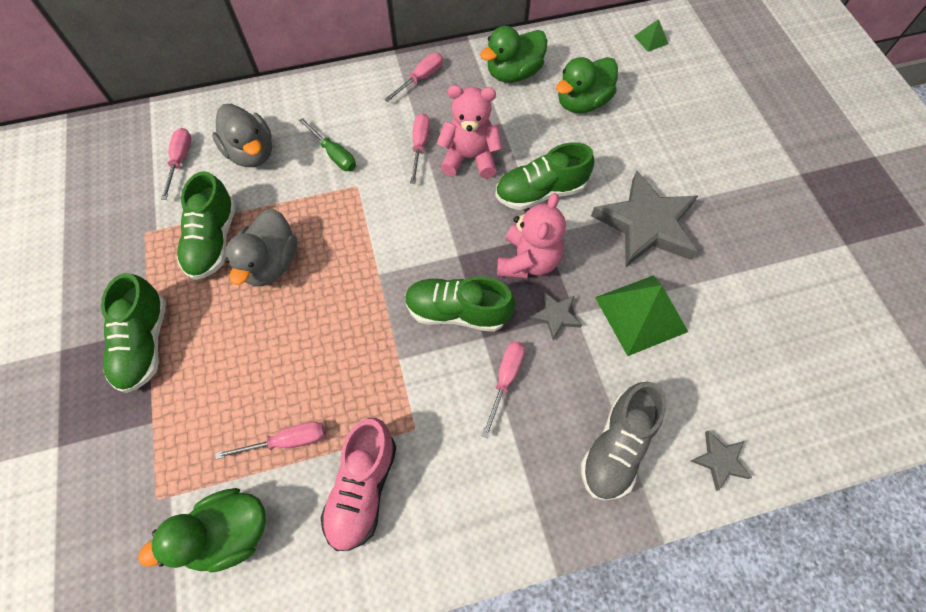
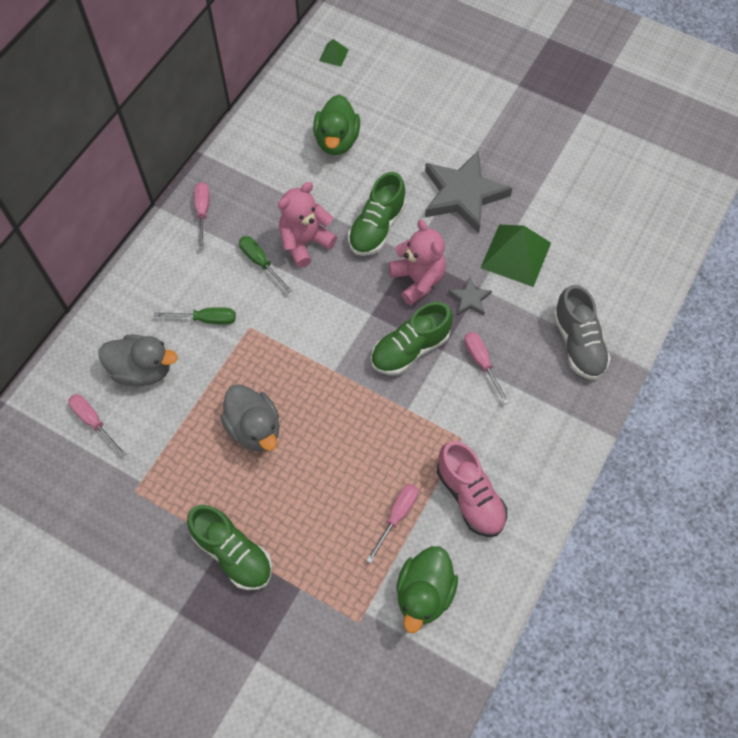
camera: 45 degrees left, 0 degrees up
(213, 241) = (194, 450): green shoe -> none
(420, 146) = (260, 262): pink screwdriver -> green screwdriver
(513, 73) = (266, 155): green duck -> none
(719, 460) = (634, 301): grey star -> none

